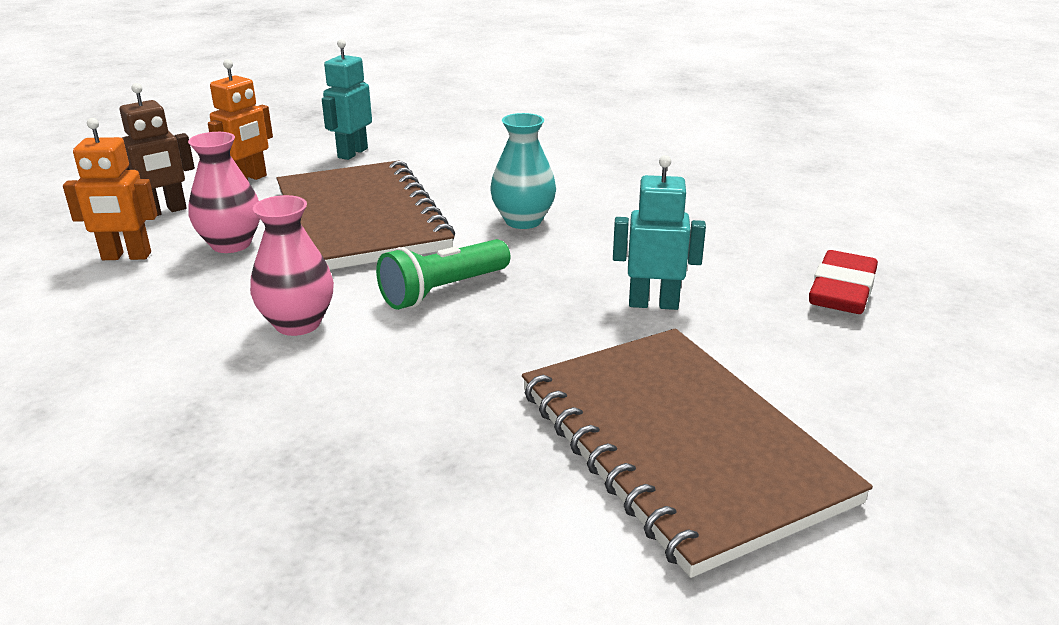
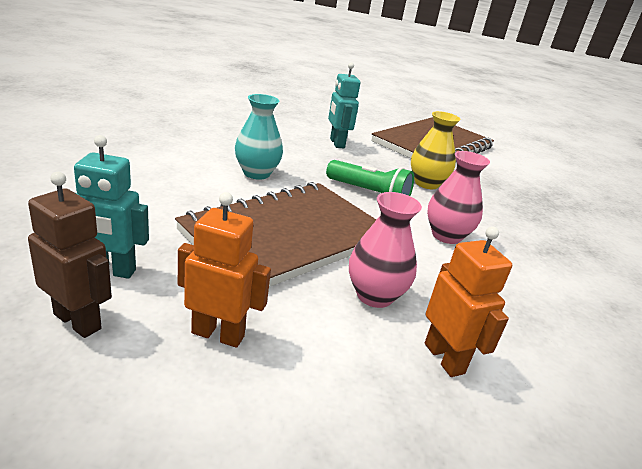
camera: 115 degrees left, 0 degrees up
(164, 211) = (337, 376): brown robot -> brown robot (78, 321)
(466, 361) = (426, 183): none -> yellow vase
(842, 290) = (294, 109): red eraser -> none

